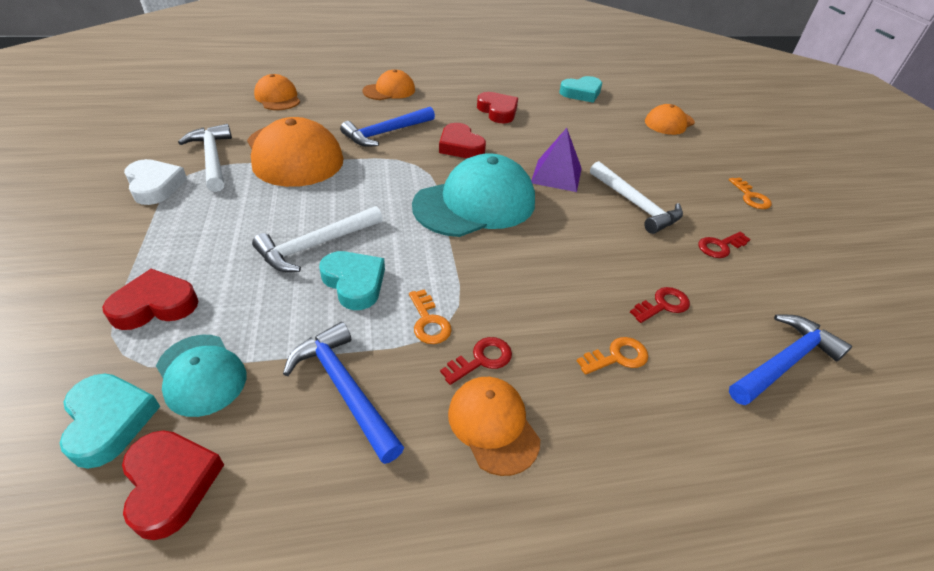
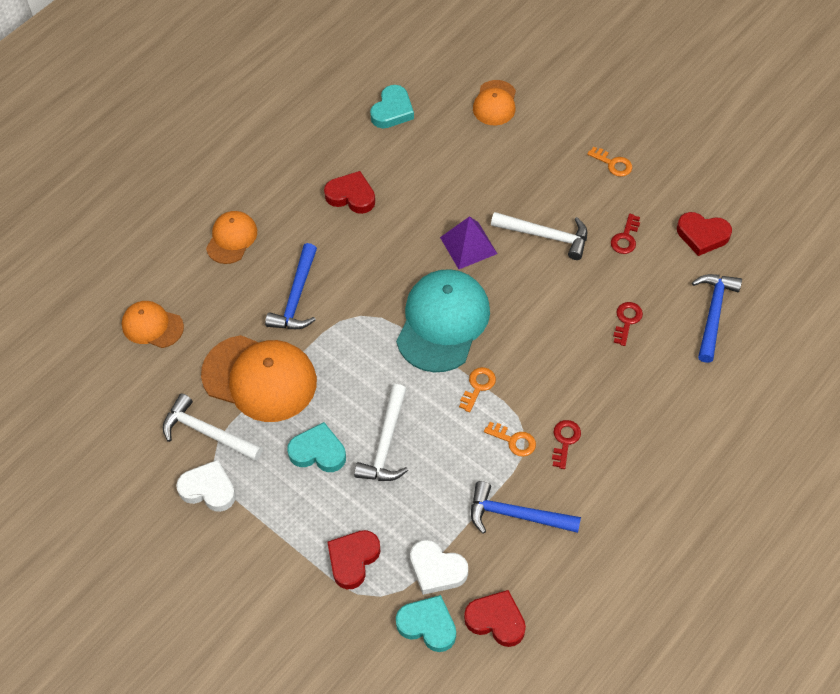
camera: 35 degrees left, 15 degrees up
(201, 374) = (436, 569): turquoise cap -> white heart
(354, 283) = (443, 450): turquoise heart -> turquoise heart (318, 452)
(460, 146) = (369, 267): red heart -> red heart (702, 235)
(493, 425) = (605, 473): orange cap -> none
(617, 357) = (630, 380): orange key -> orange key (478, 386)

